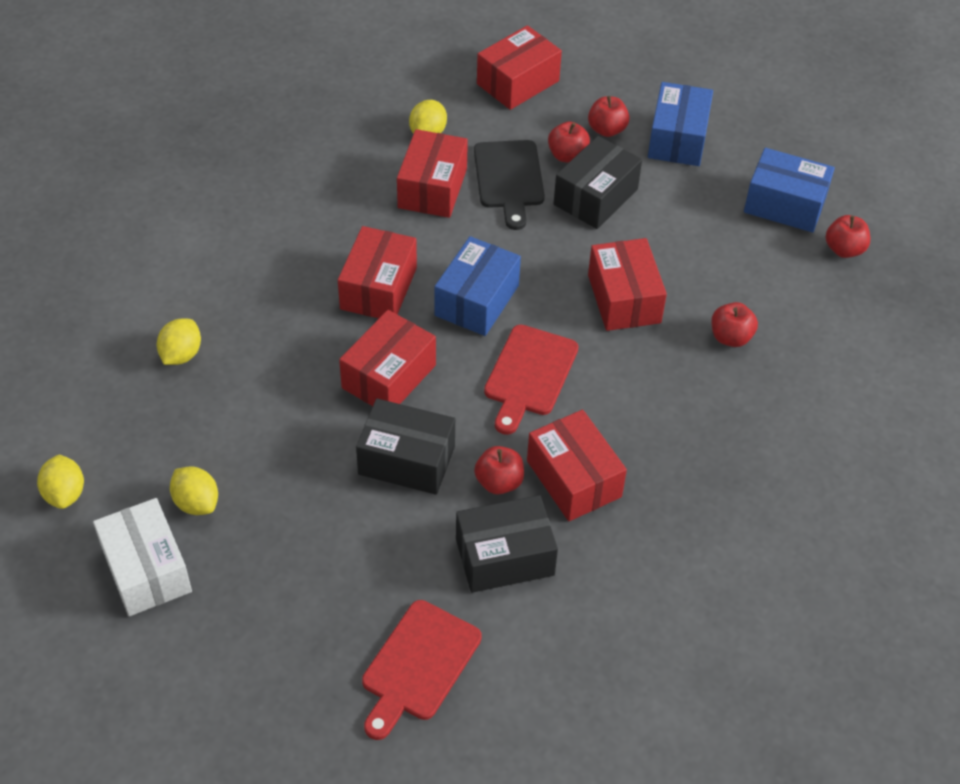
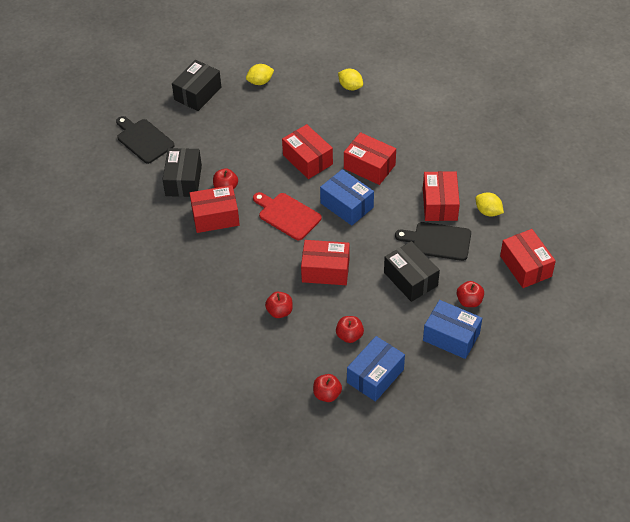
camera: 110 degrees right, 0 degrees up
(65, 494) = (283, 42): yellow lemon -> none
(146, 570) = (232, 62): white box -> none
(406, 460) = (253, 156): black box -> black box (198, 93)
(418, 665) = (143, 140): red cutting board -> black cutting board
(432, 188) = (440, 204): red box -> red box turned 60 degrees clockwise
(567, 155) = (450, 274): red apple -> red apple (349, 336)

